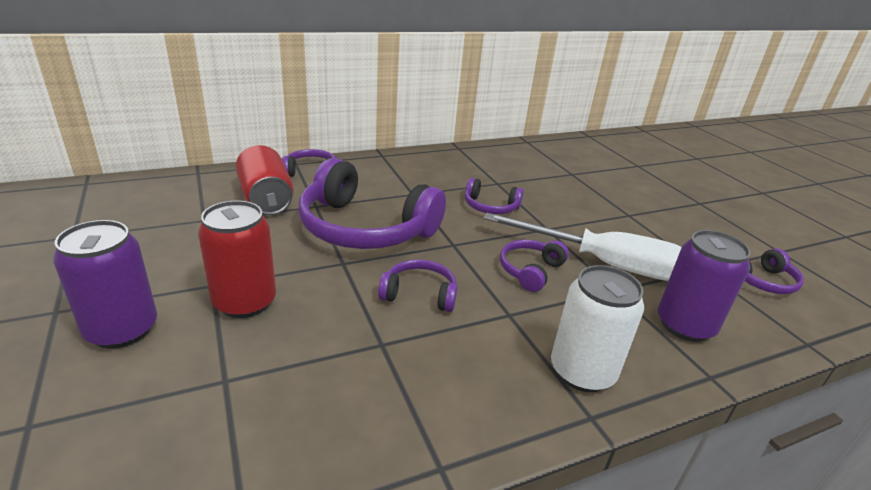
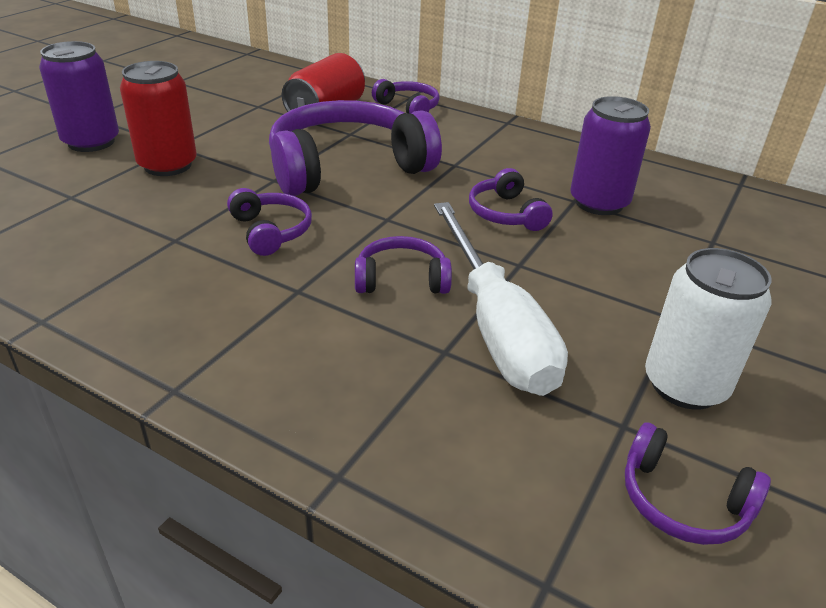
camera: 55 degrees right, 5 degrees up
(365, 228) = (347, 167): purple headphones -> purple headphones turned 75 degrees clockwise
(582, 372) = (244, 365): white can -> white can (685, 385)
(685, 325) = (433, 430): purple can -> purple can (599, 203)

